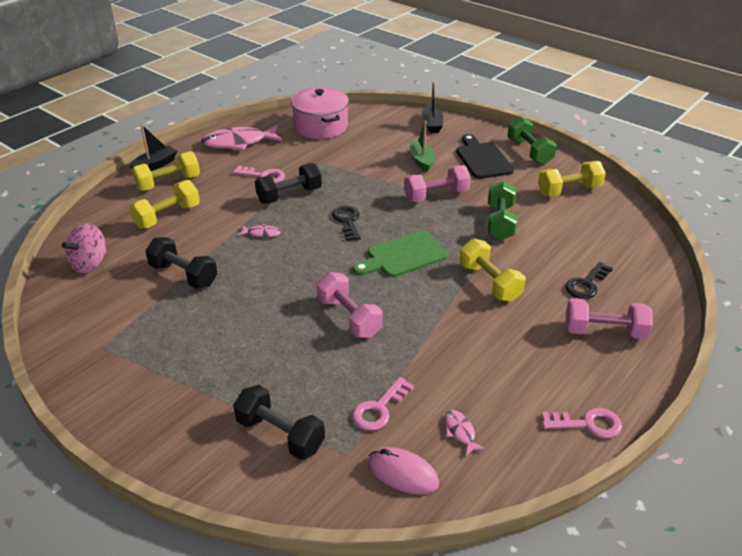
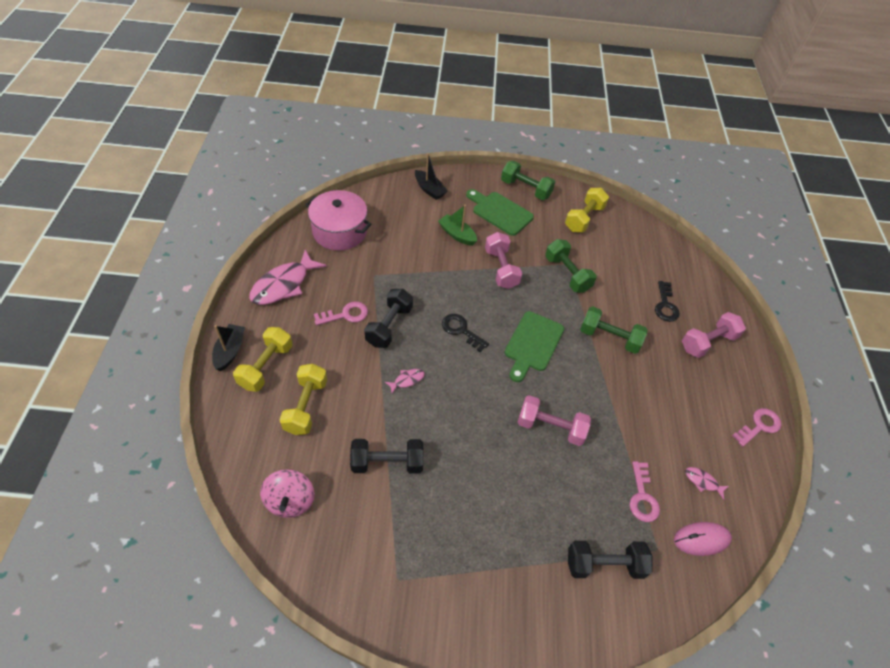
camera: 40 degrees left, 15 degrees up
(436, 196) = (501, 268): pink dumbbell -> pink dumbbell turned 45 degrees counterclockwise
(482, 159) = (500, 212): black cutting board -> green cutting board
(489, 282) = (609, 338): yellow dumbbell -> green dumbbell

